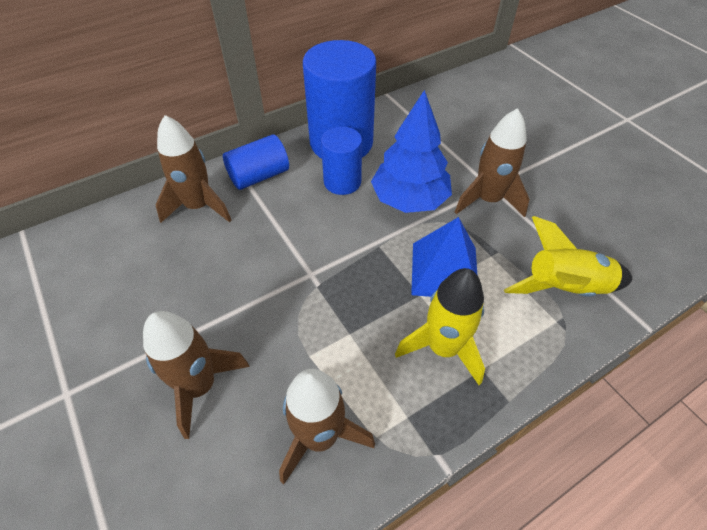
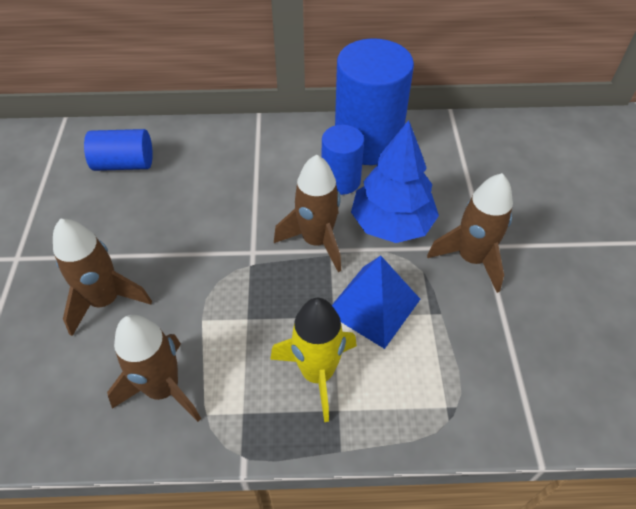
camera: 30 degrees right, 0 degrees up
(198, 206) = (203, 152): brown rocket -> brown rocket (316, 241)
(259, 176) = (271, 145): blue cylinder -> blue cylinder (124, 164)
(564, 288) = (480, 380): yellow rocket -> none

